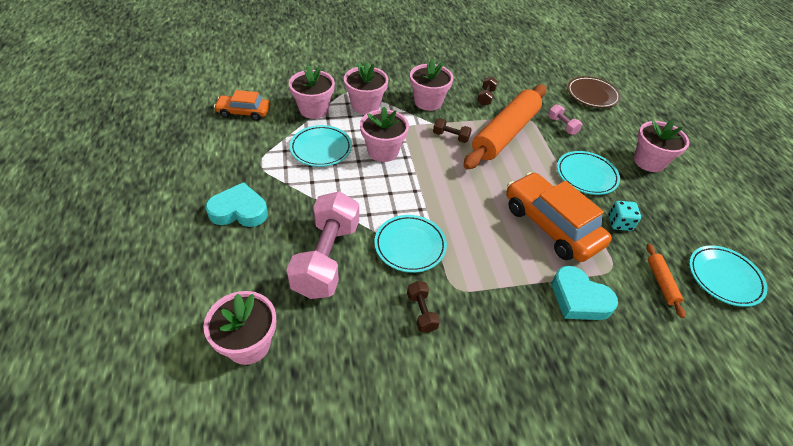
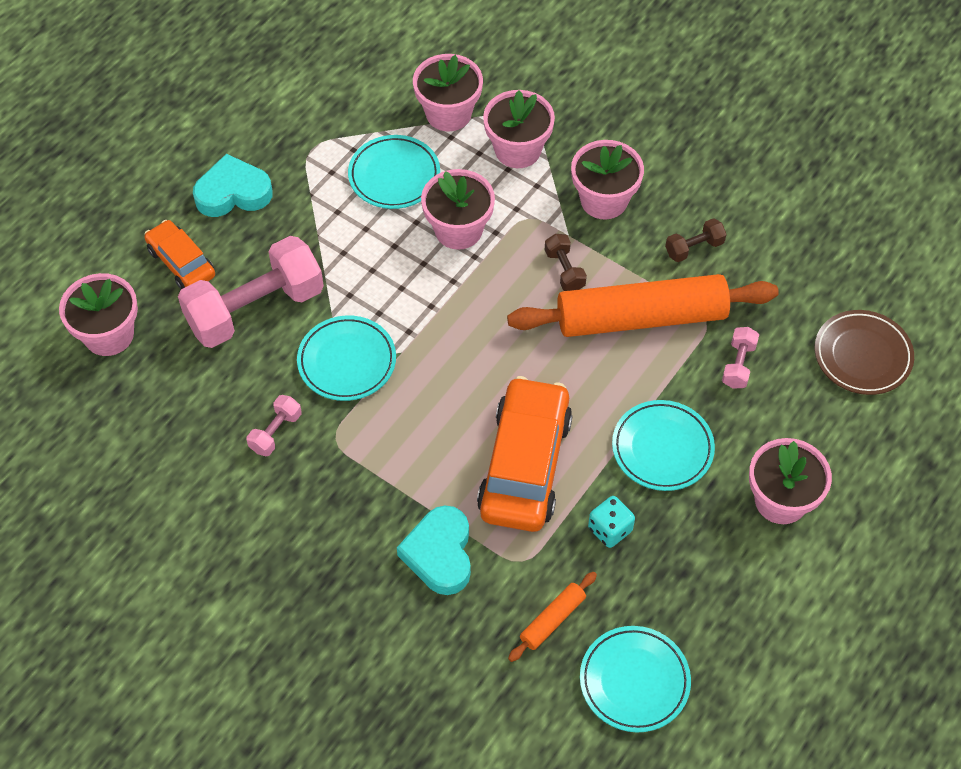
camera: 50 degrees right, 10 degrees up
(239, 211) = (233, 193): turquoise heart -> turquoise heart turned 60 degrees counterclockwise
(243, 112) = (366, 64): orange car -> orange car (181, 262)
(421, 312) = (275, 432): brown dumbbell -> pink dumbbell

